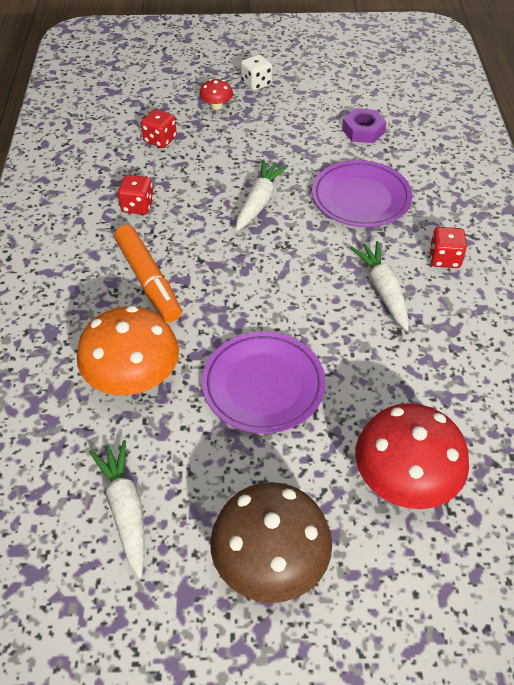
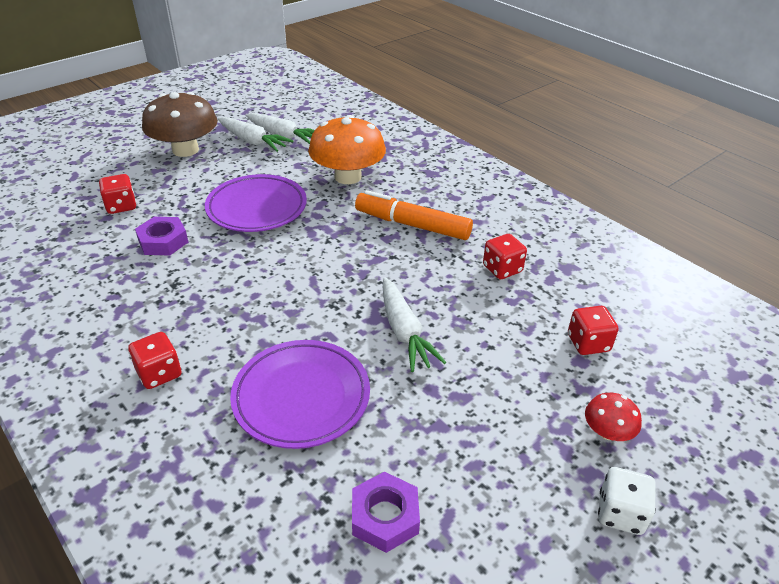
camera: 140 degrees right, 10 degrees down
(383, 290) = (208, 310): white carrot -> white carrot (253, 141)
(383, 391) = (163, 241): none -> purple nut
(404, 479) = (121, 206): red mushroom -> red dice

